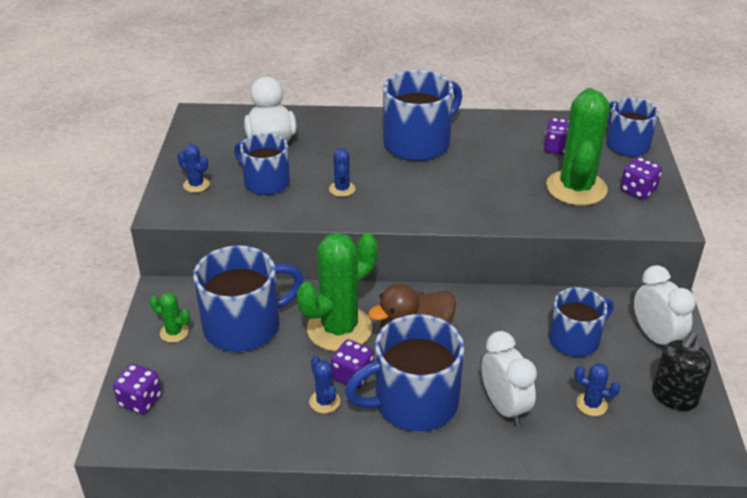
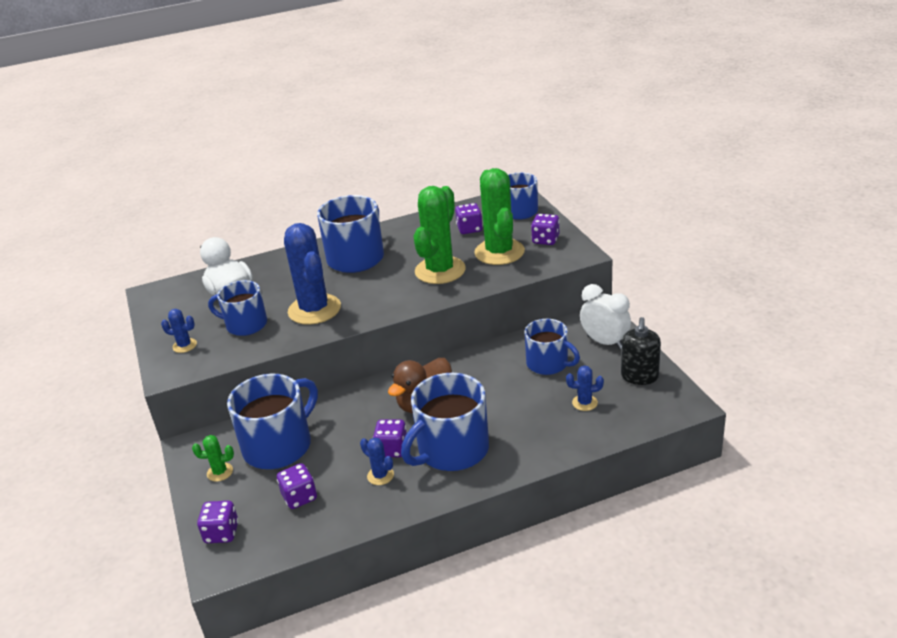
camera: 20 degrees left, 5 degrees down
(233, 392) = (299, 497): none -> purple dice
(339, 329) = (361, 420): green cactus -> green cactus (440, 270)
(342, 189) = (314, 309): blue cactus -> blue cactus, size x2.29
(504, 407) = (522, 428): white clock -> none
(575, 339) = (548, 363): blue mug -> blue mug turned 90 degrees clockwise

